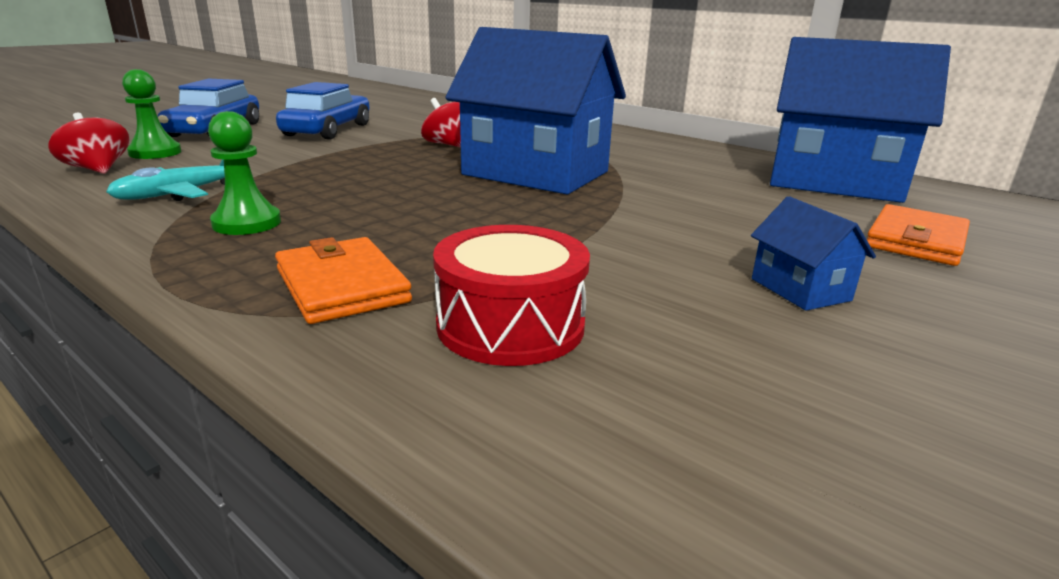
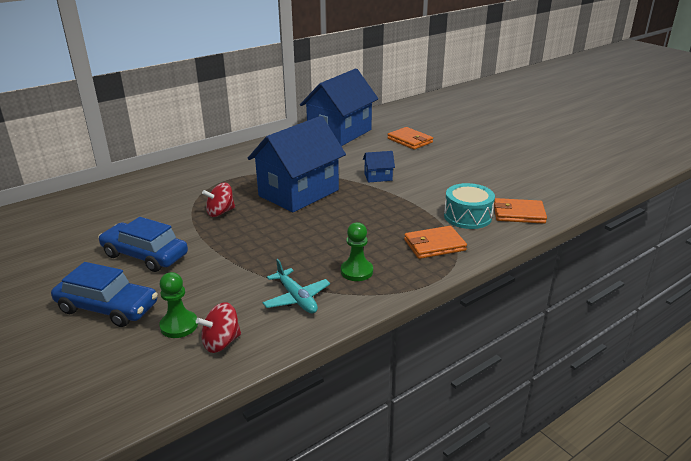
camera: 75 degrees left, 5 degrees up
(510, 325) = (467, 216): red drum -> turquoise drum
(575, 424) = (518, 214): none -> orange wallet
(800, 289) = (446, 169): blue house -> blue house (378, 177)

